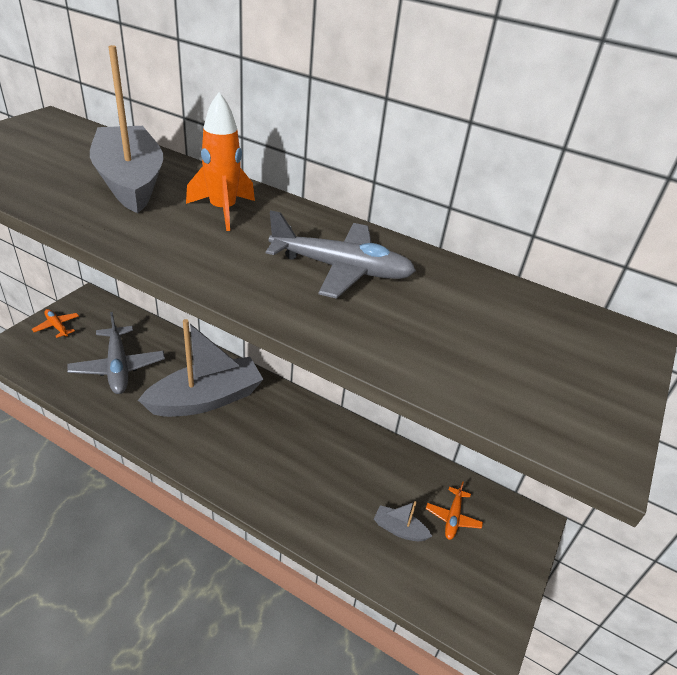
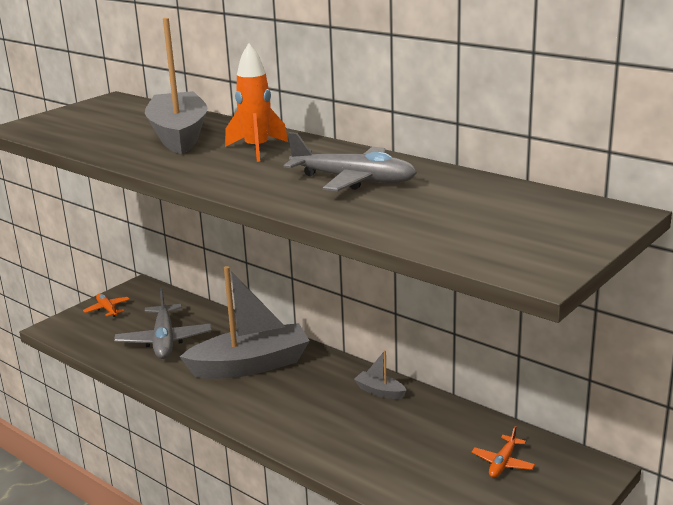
camera: 15 degrees right, 15 degrees down
(399, 529) = (440, 470): grey boat -> grey boat (380, 391)

